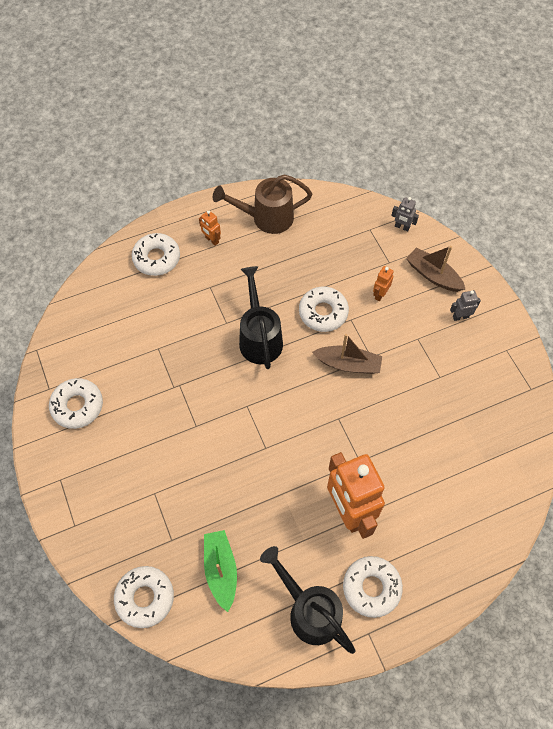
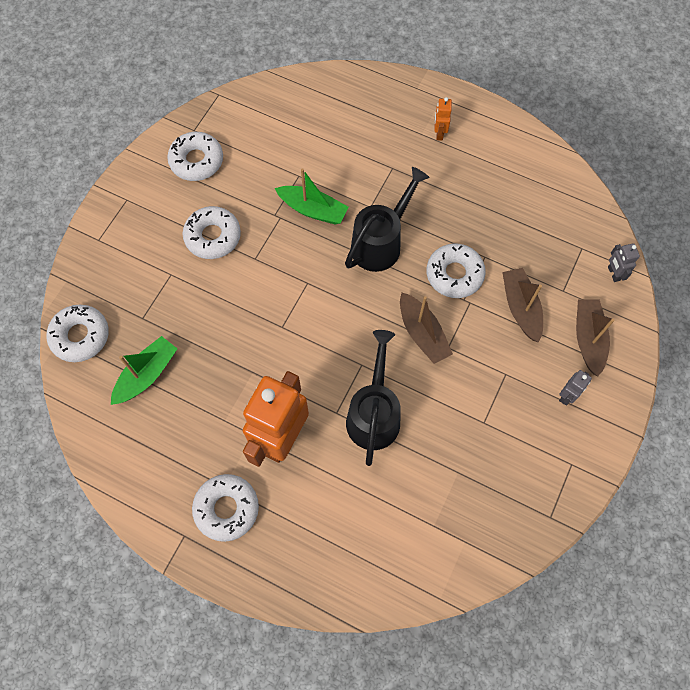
camera: 50 degrees right, 5 degrees up
(156, 258) = (380, 108): white donut -> white donut (213, 236)
(194, 359) = (313, 210): none -> green boat
(266, 218) = (505, 156): brown watering can -> none
(309, 610) = (167, 471): black watering can -> black watering can (374, 414)
(380, 294) = (520, 308): orange robot -> brown boat
(460, 316) = (567, 396): grey robot -> grey robot turned 90 degrees clockwise

